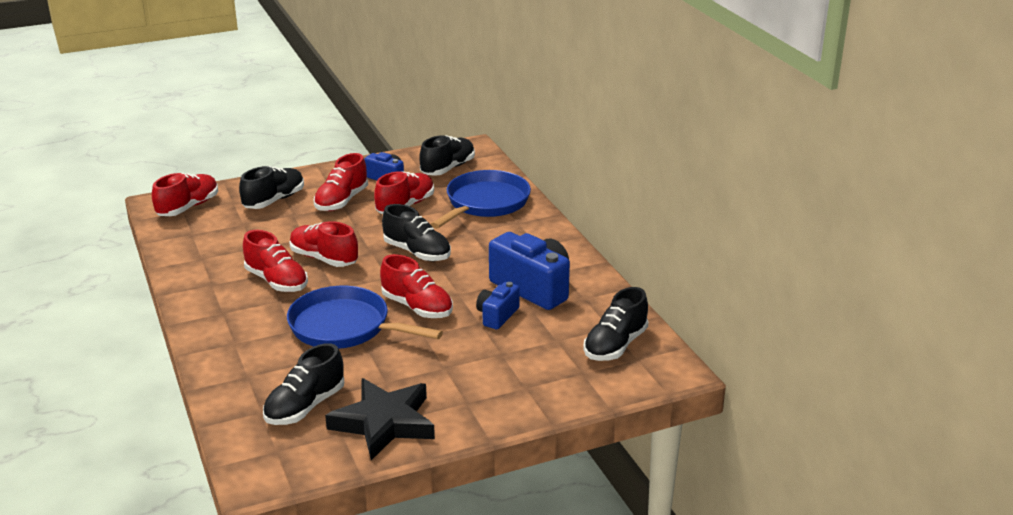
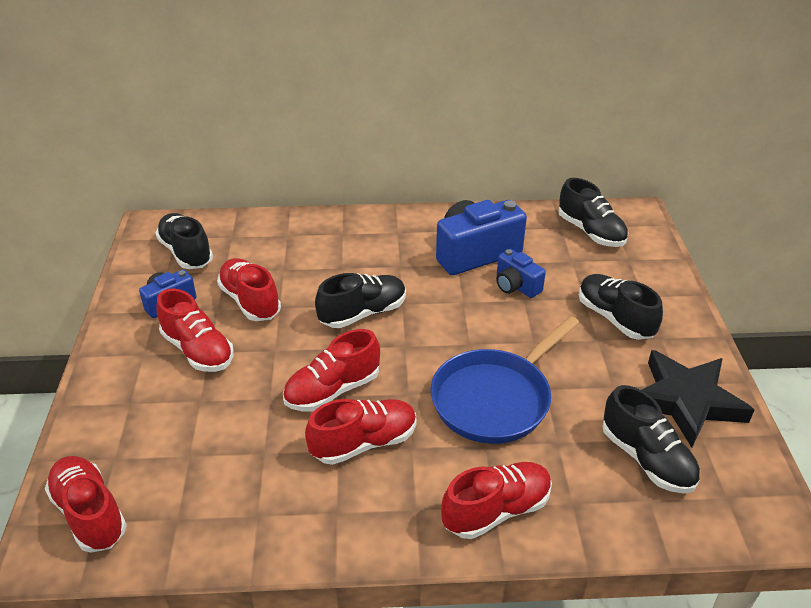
camera: 70 degrees left, 10 degrees up
(274, 200) = (145, 413): black shoe -> black shoe (615, 318)
(417, 307) = (477, 336): red shoe -> red shoe (496, 510)
(485, 203) = (287, 245): blue pan -> none

